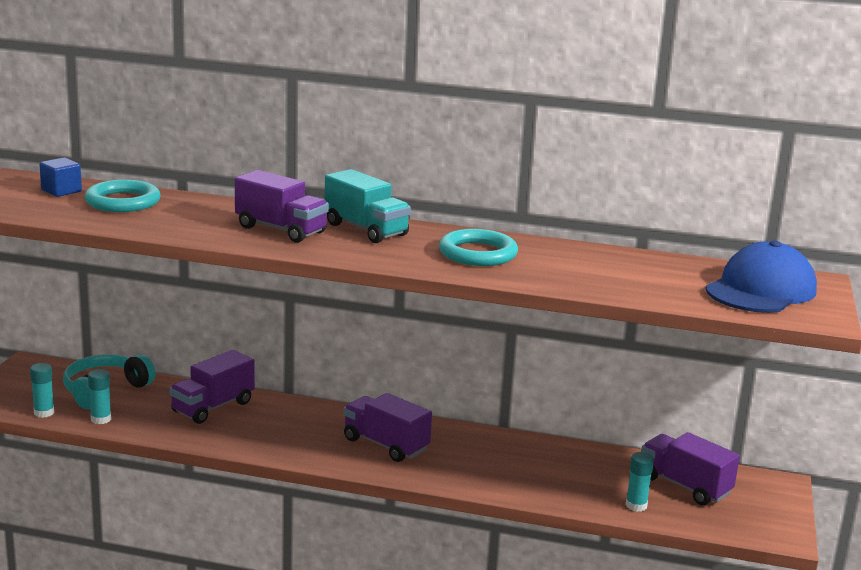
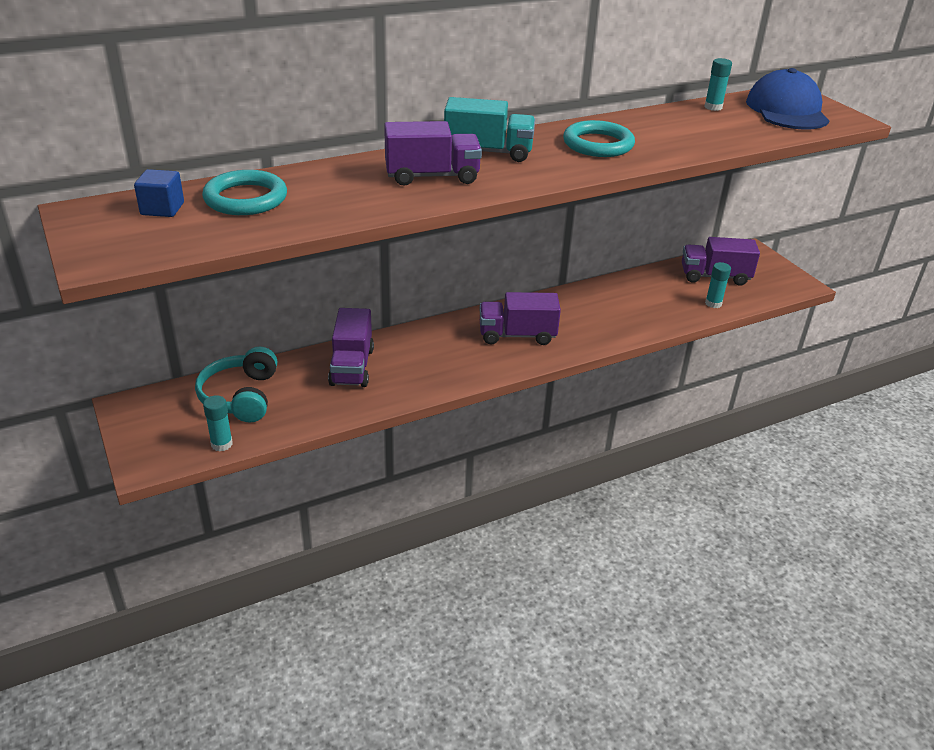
camera: 40 degrees left, 15 degrees up
(101, 419) = (281, 424): turquoise glue stick -> turquoise glue stick (713, 107)

